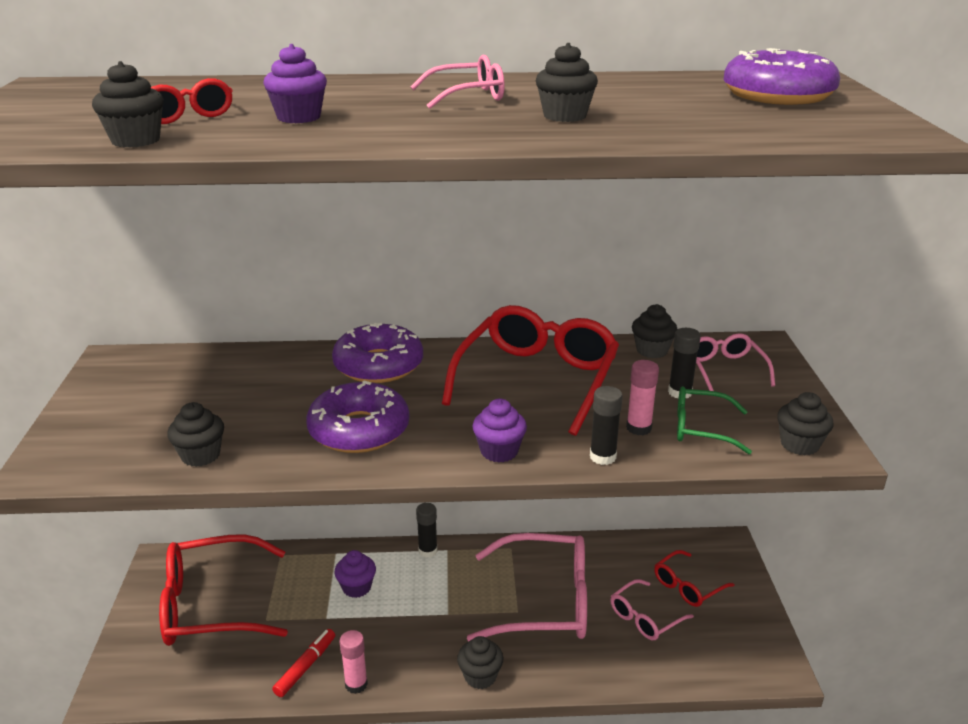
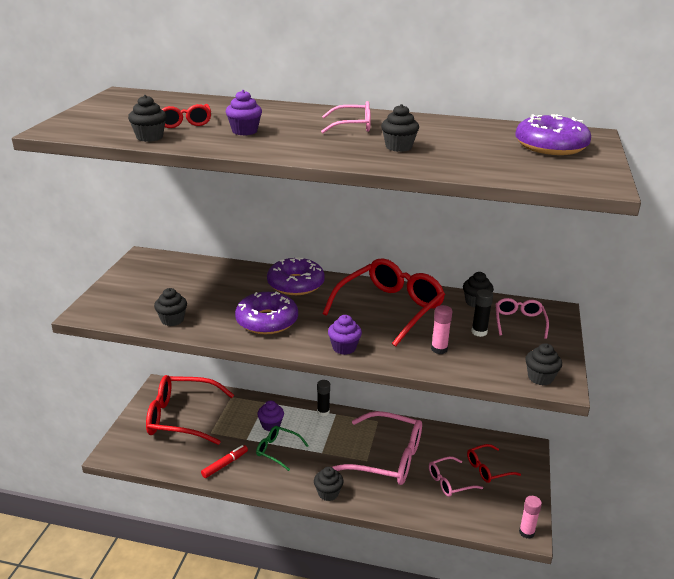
camera: 15 degrees right, 0 degrees up
(356, 684) = (251, 481): pink glue stick -> pink glue stick (526, 532)
(603, 457) = (406, 362): black glue stick -> none
(700, 428) = (479, 356): green glasses -> green glasses (277, 450)

